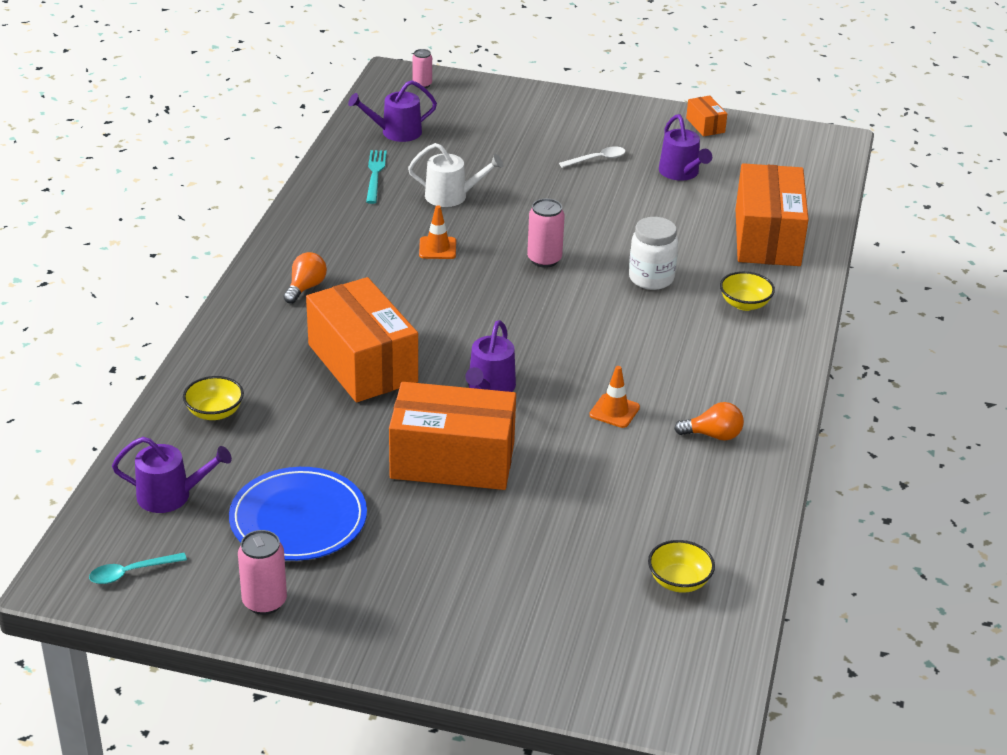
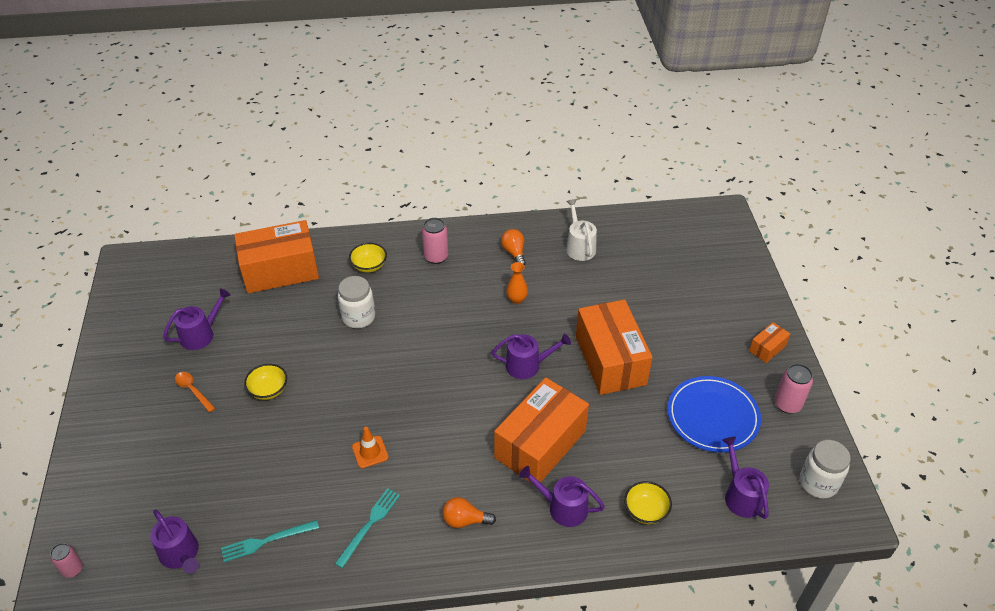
camera: 110 degrees left, 10 degrees up
(131, 572) = (818, 483): turquoise spoon -> white jar
(267, 355) = (563, 507): none -> purple watering can
(347, 231) = (369, 525): none -> turquoise fork
(451, 196) = (285, 470): white watering can -> white watering can (579, 247)
(544, 259) = (358, 381): pink can -> pink can (436, 257)
(597, 159) = (193, 390): white spoon -> orange spoon
(614, 411) = (516, 299): orange traffic cone -> orange vase
(679, 581) = (643, 240): yellow bowl -> yellow bowl (268, 390)
(705, 125) = (116, 337): orange box -> orange box (767, 348)

